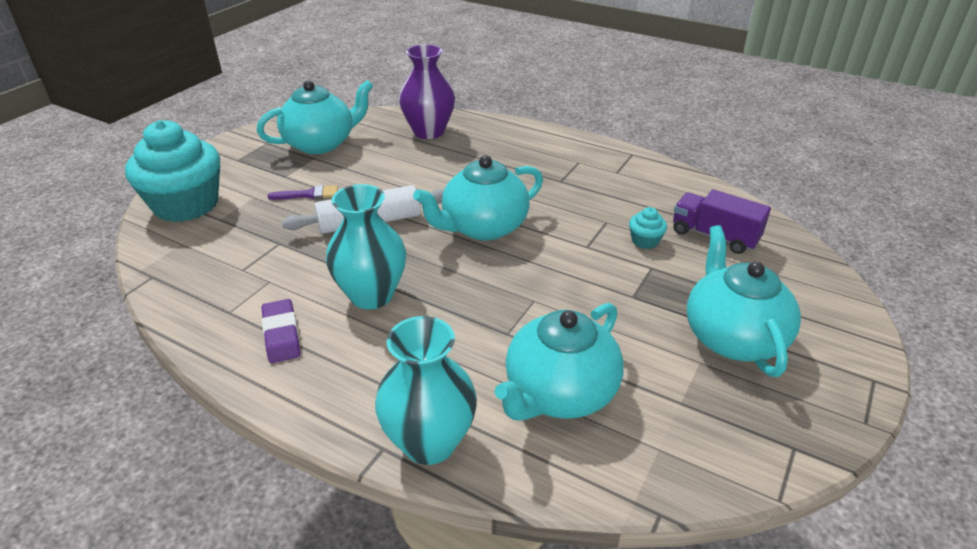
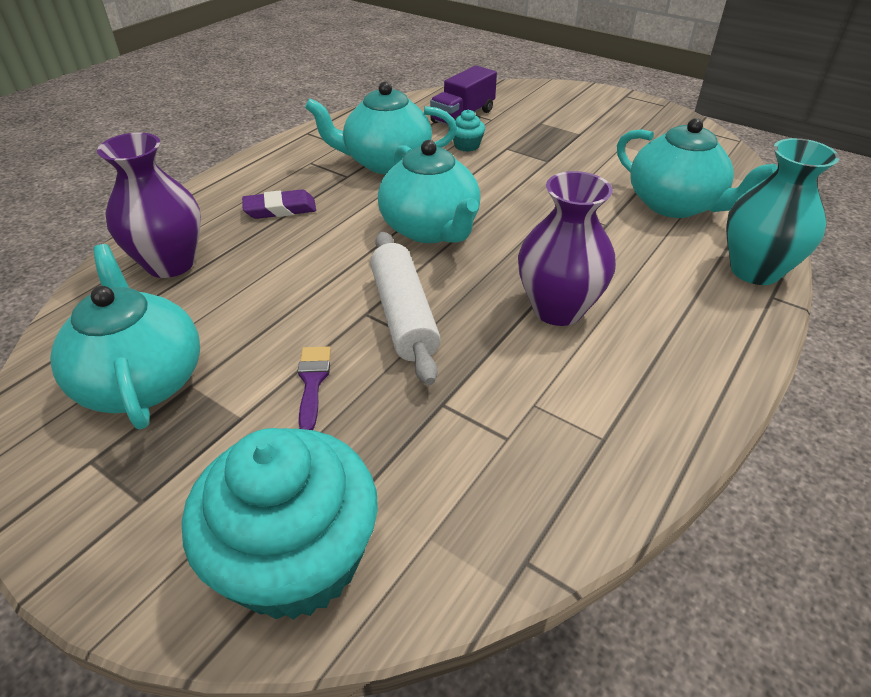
camera: 85 degrees left, 5 degrees up
(281, 334) = (638, 379): purple eraser -> purple eraser (280, 209)
(371, 295) = (557, 309): turquoise vase -> purple vase
(732, 337) = (593, 130): turquoise teapot -> turquoise teapot (386, 162)

